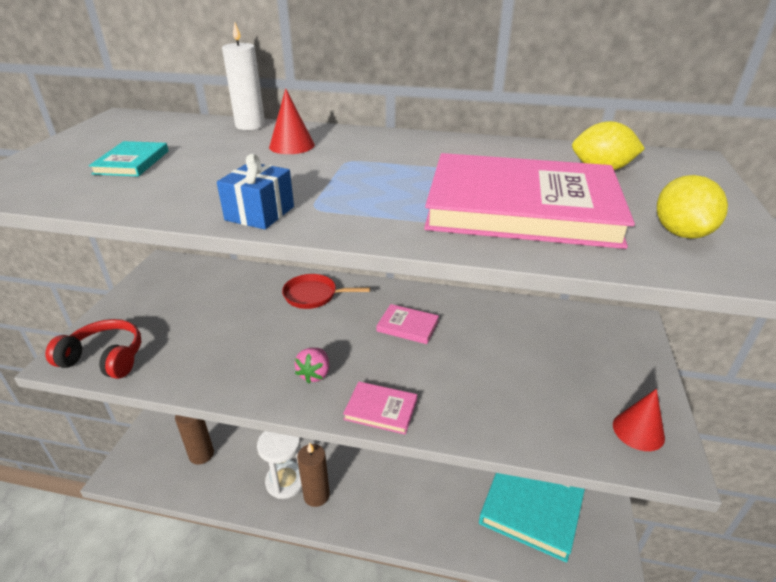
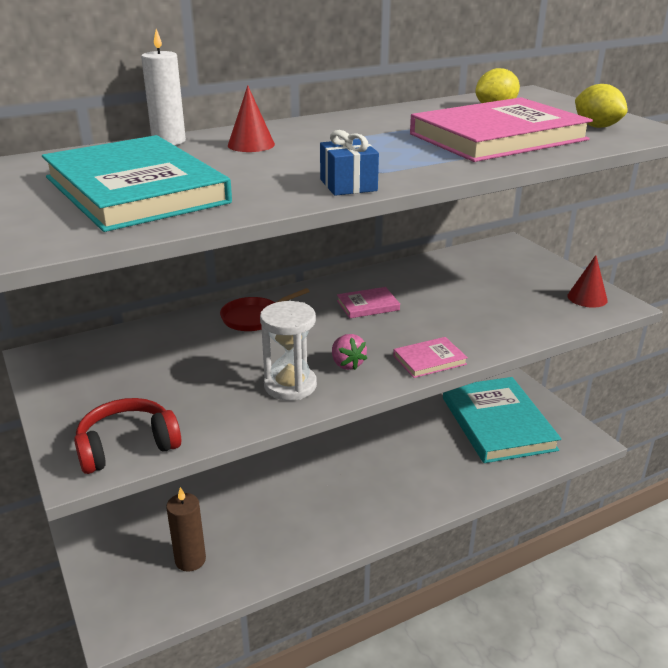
camera: 40 degrees left, 5 degrees down
(132, 162) = (135, 190): turquoise book -> turquoise book, size x2.33
(285, 481) = (303, 528): white hourglass -> white hourglass (290, 385)
(316, 495) = (343, 521): brown candle -> none

